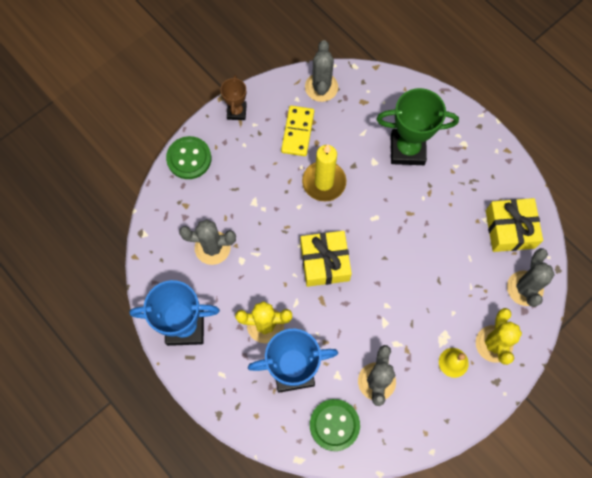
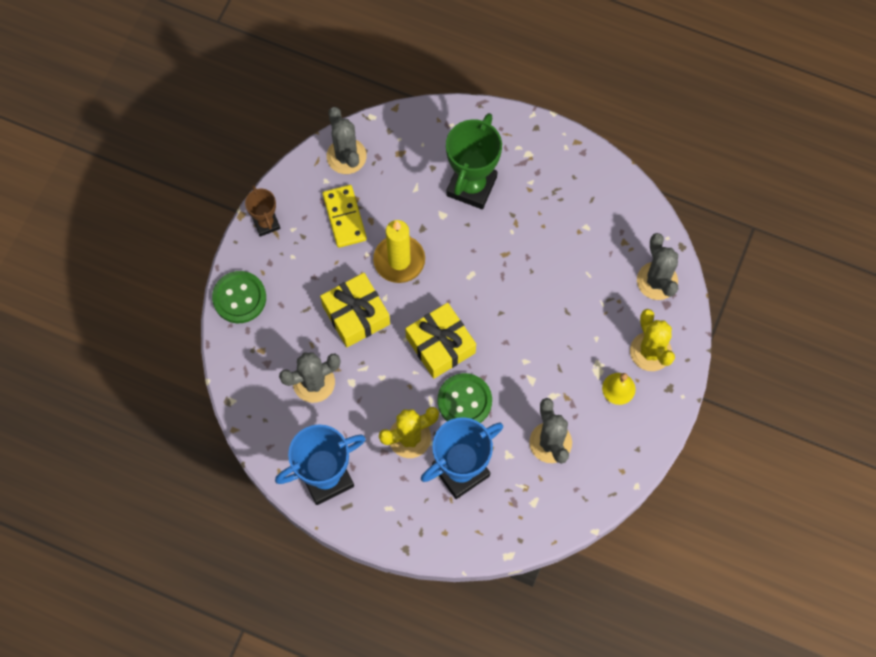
camera: 25 degrees left, 0 degrees up
(334, 425) = (528, 505): green button -> green button (464, 401)
(407, 149) = (471, 186): green trophy -> green trophy turned 45 degrees counterclockwise
(510, 229) = (615, 226): yellow gift -> yellow gift (356, 315)

